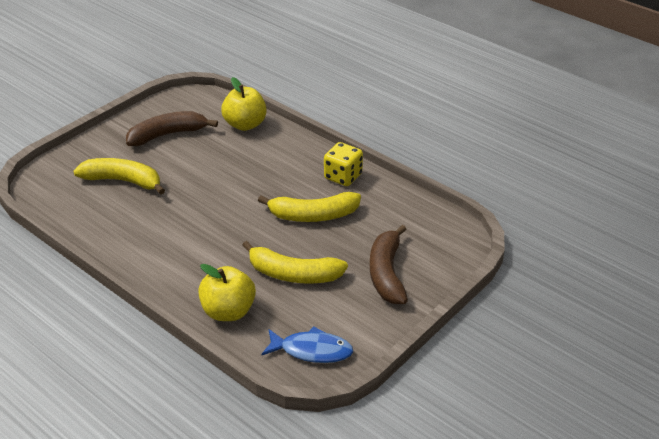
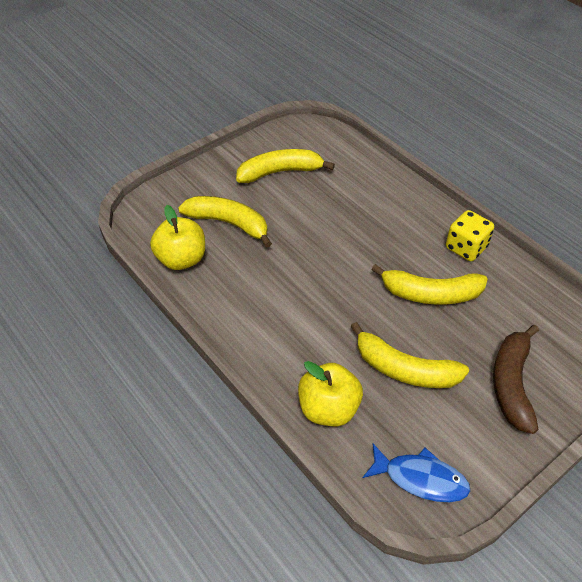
camera: 10 degrees right, 10 degrees up
(167, 134) = (280, 172): brown banana -> yellow banana
(245, 124) = (362, 169): yellow apple -> yellow apple (181, 259)

